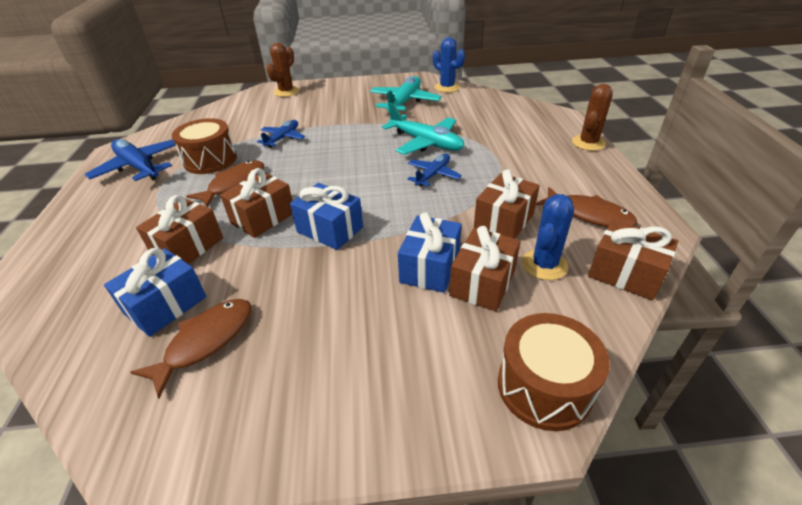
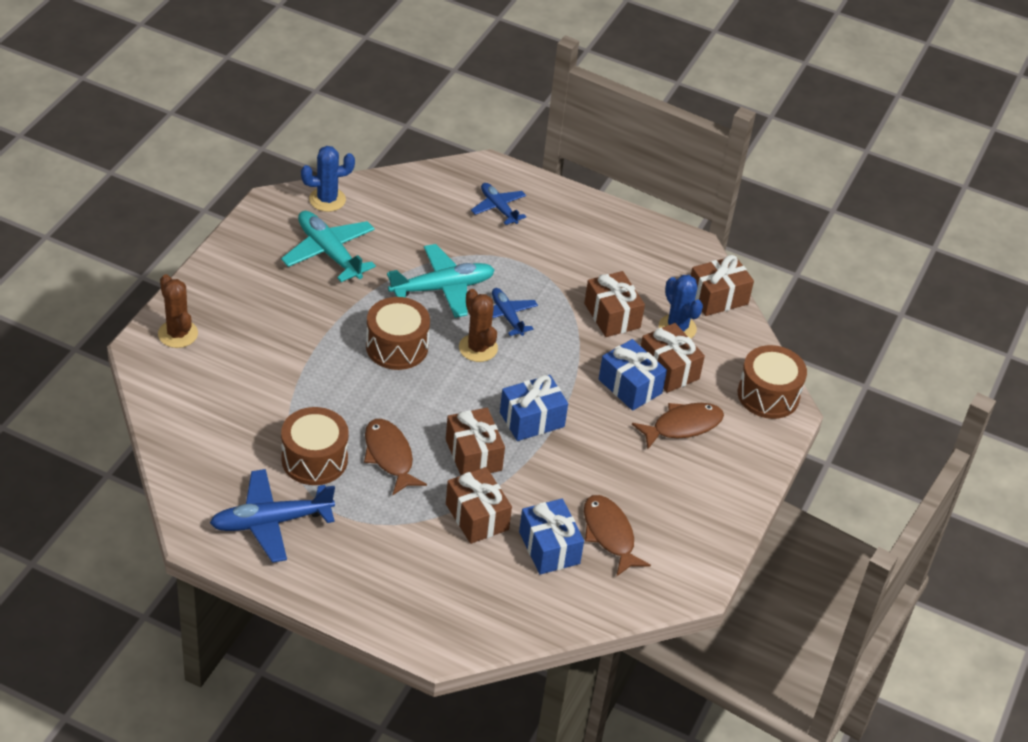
camera: 65 degrees left, 5 degrees up
(283, 138) = (318, 386): blue plane -> blue plane (498, 208)
(348, 148) = (397, 347): none -> brown drum
(588, 143) = (551, 190): brown cactus -> brown cactus (478, 348)
(589, 215) = (646, 267): brown fish -> brown fish (683, 426)

